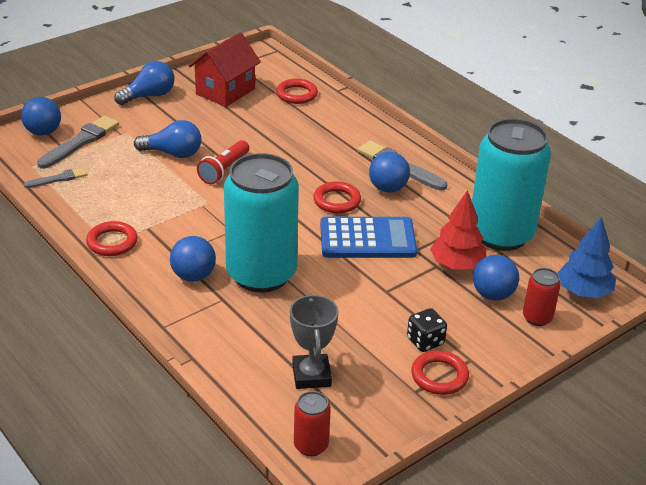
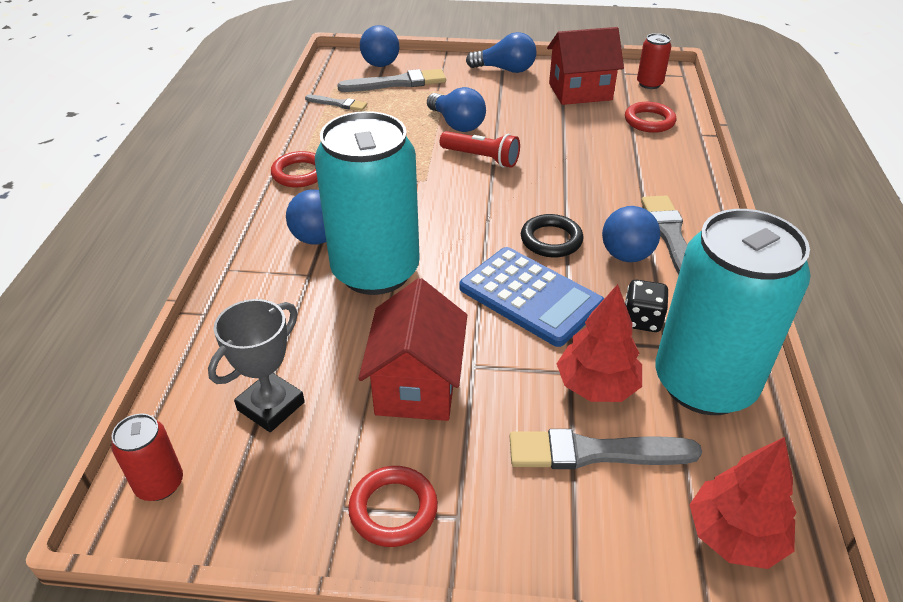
camera: 45 degrees right, 5 degrees up
(224, 170) = (481, 158): red flashlight -> red flashlight turned 135 degrees counterclockwise
(337, 201) = (551, 240): red ring -> black ring
(372, 318) = (417, 385): none -> red house
(425, 341) = (436, 454): black dice -> black dice (642, 320)
(493, 294) = (595, 452): blue ball -> grey brush
(537, 318) = (617, 525): red can -> red can (649, 84)
(583, 292) = (735, 536): blue tree -> red tree

